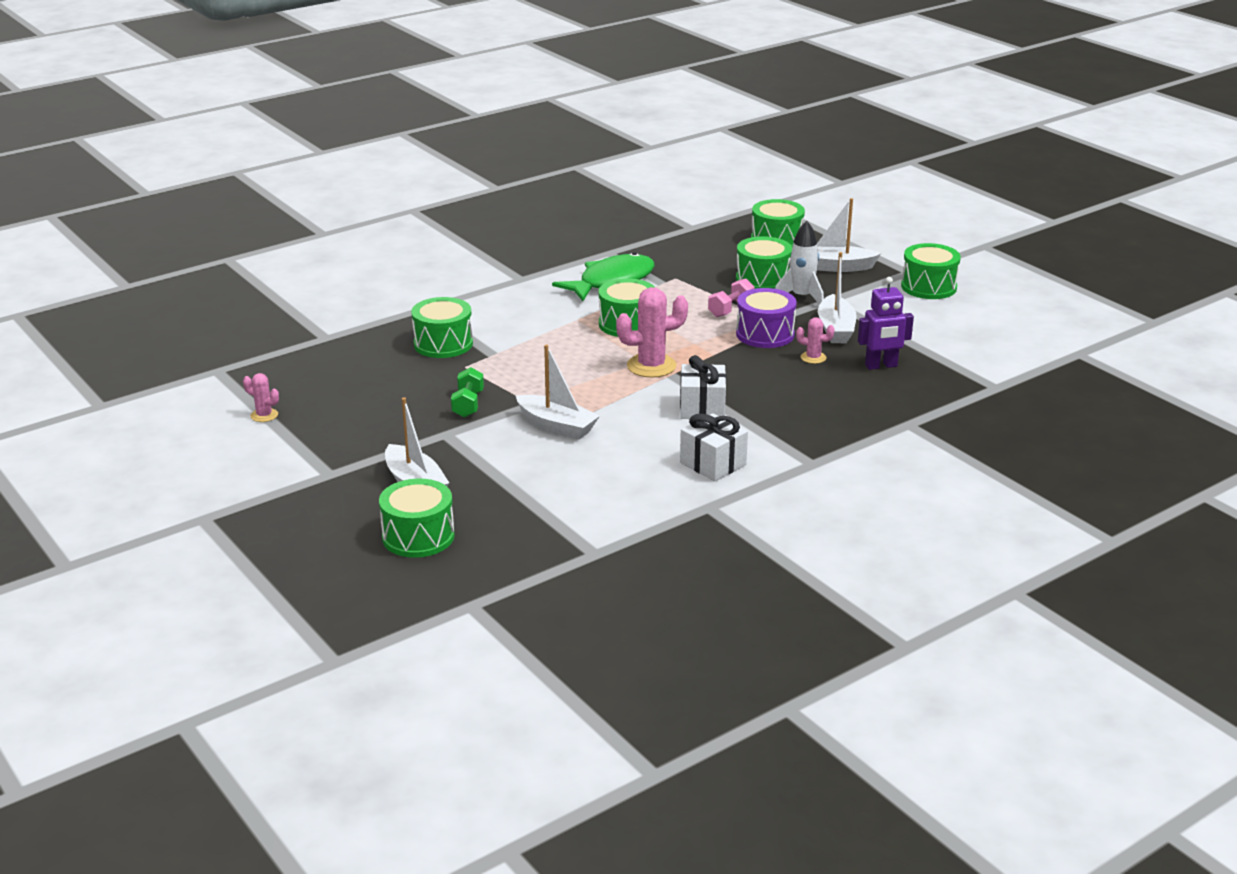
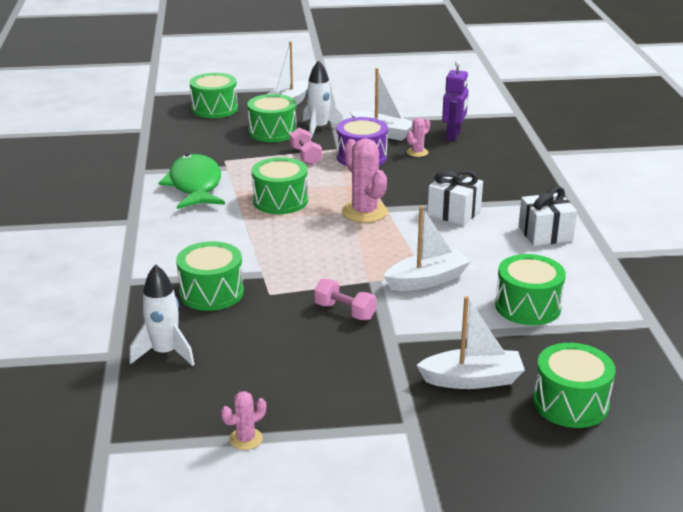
camera: 60 degrees left, 0 degrees up
(344, 354) = (165, 353): none -> white rocket
(468, 404) = (345, 311): green dumbbell -> pink dumbbell
(651, 366) = (364, 212): pink cactus -> pink cactus turned 45 degrees counterclockwise
(928, 287) = (356, 88): green drum -> green drum (527, 306)

